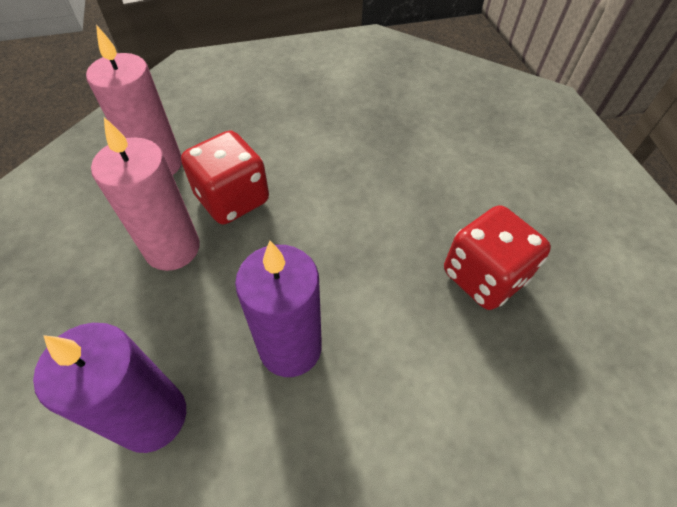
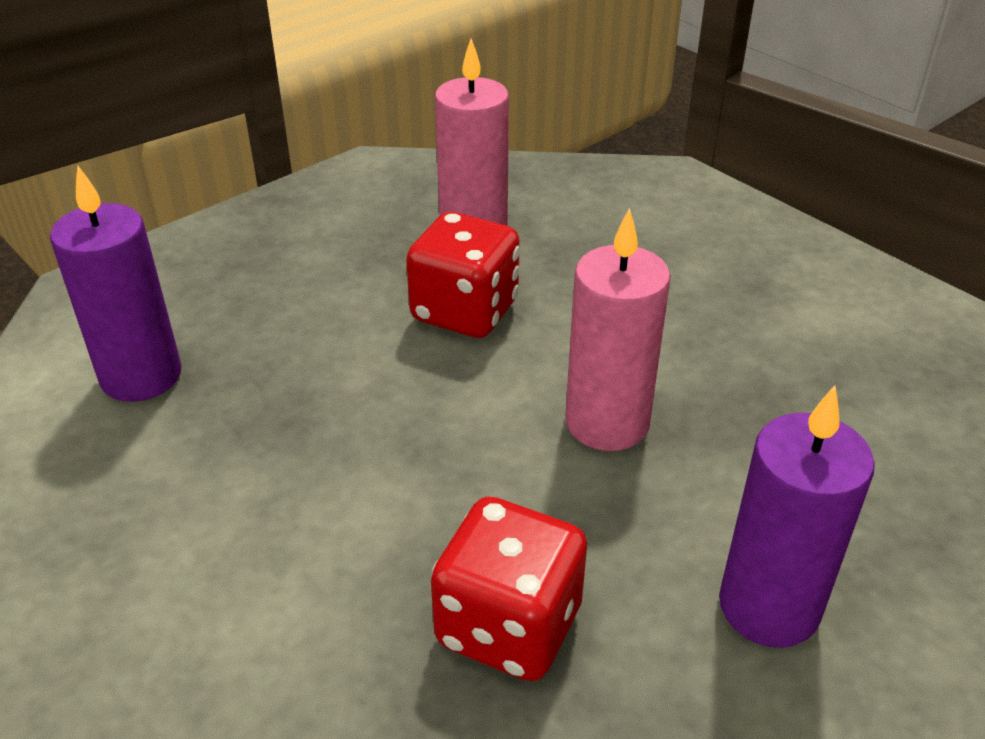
camera: 65 degrees right, 15 degrees down
(172, 248) = (356, 297): pink candle -> pink candle (607, 422)
(290, 347) = (272, 449): purple candle -> purple candle (769, 606)

